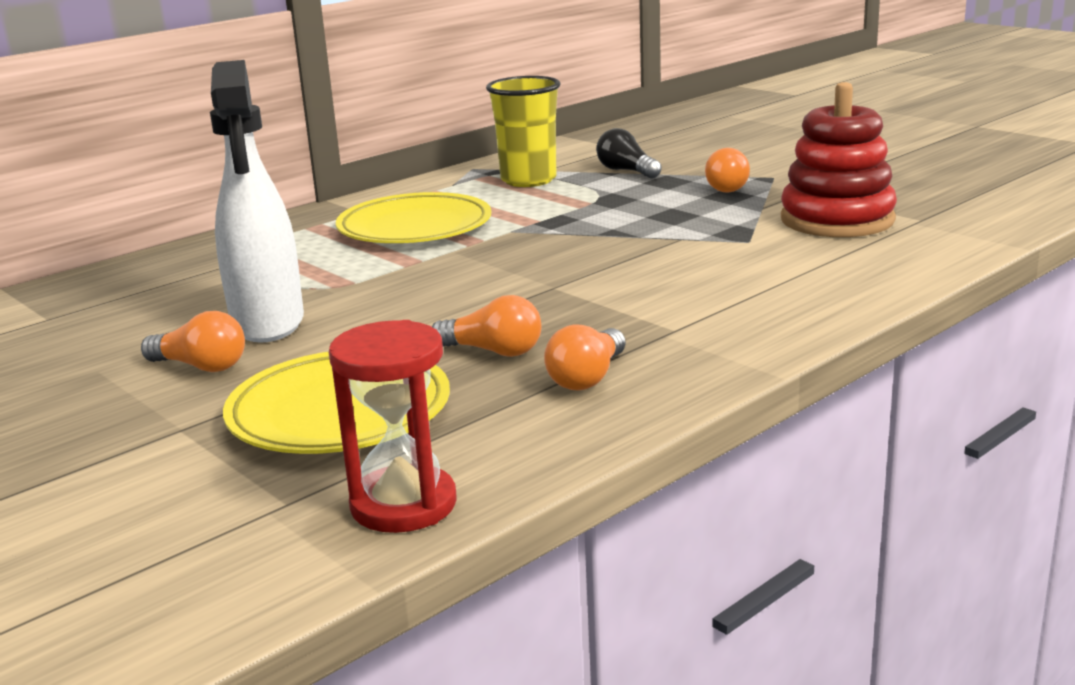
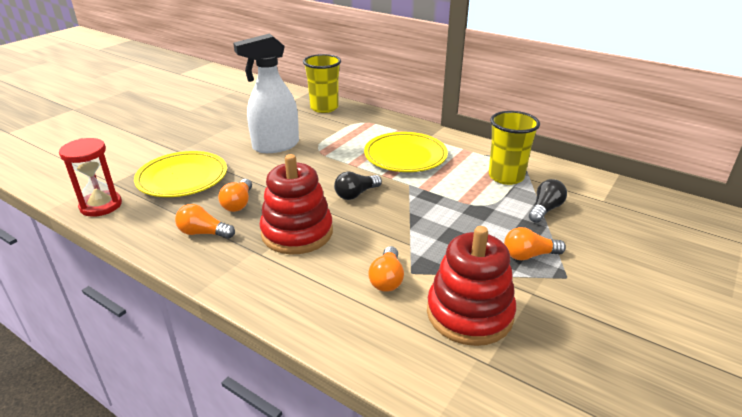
camera: 75 degrees right, 10 degrees up
(125, 280) = (324, 108): none -> yellow cup
(201, 366) = (232, 142): orange light bulb -> orange light bulb (387, 279)
(519, 263) = (356, 194): none -> black light bulb
(620, 304) = (297, 233): none -> red stacking toy

